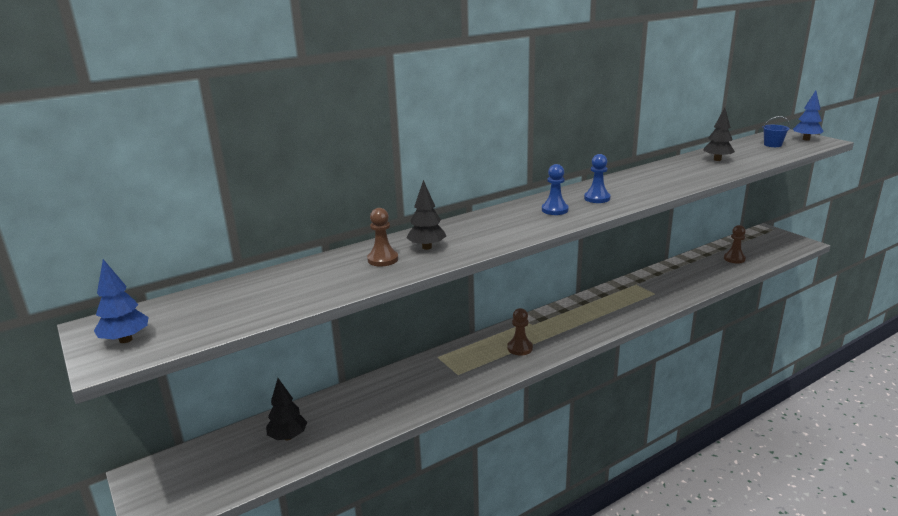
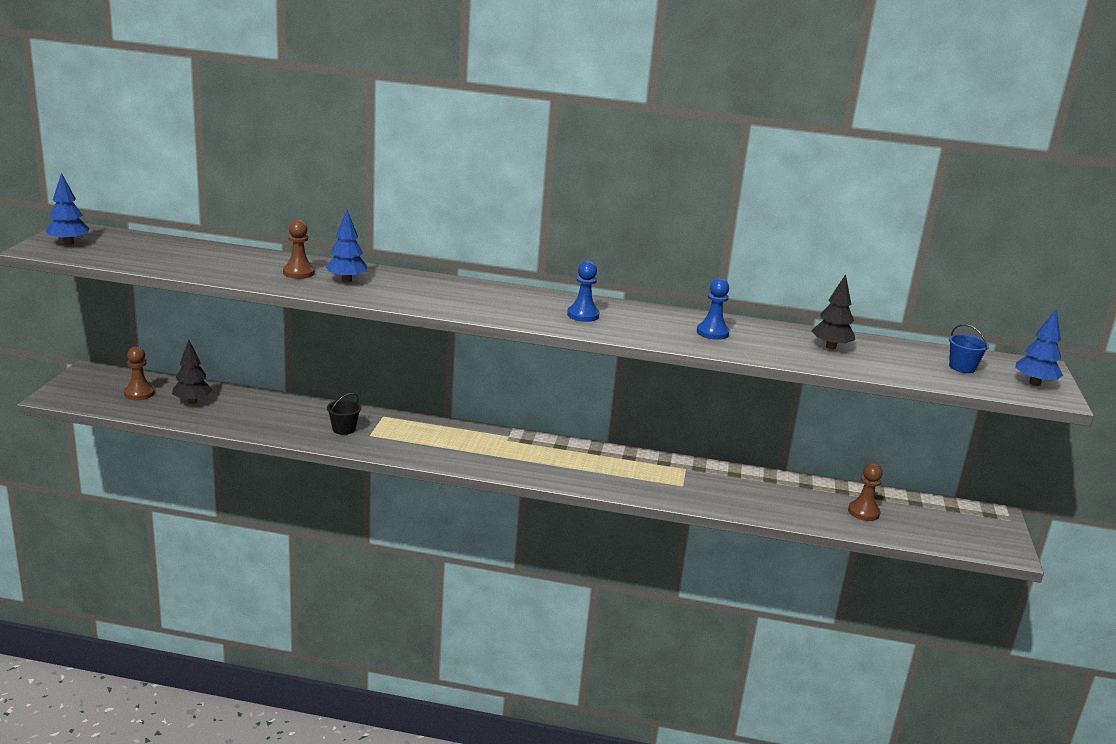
camera: 40 degrees right, 0 degrees up
(427, 247) = (346, 280): black tree -> blue tree
(434, 381) = (344, 429): none -> black bucket
(520, 348) = (455, 448): brown pawn -> brown pawn (139, 393)
(554, 210) = (517, 305): blue pawn -> blue pawn (712, 333)

